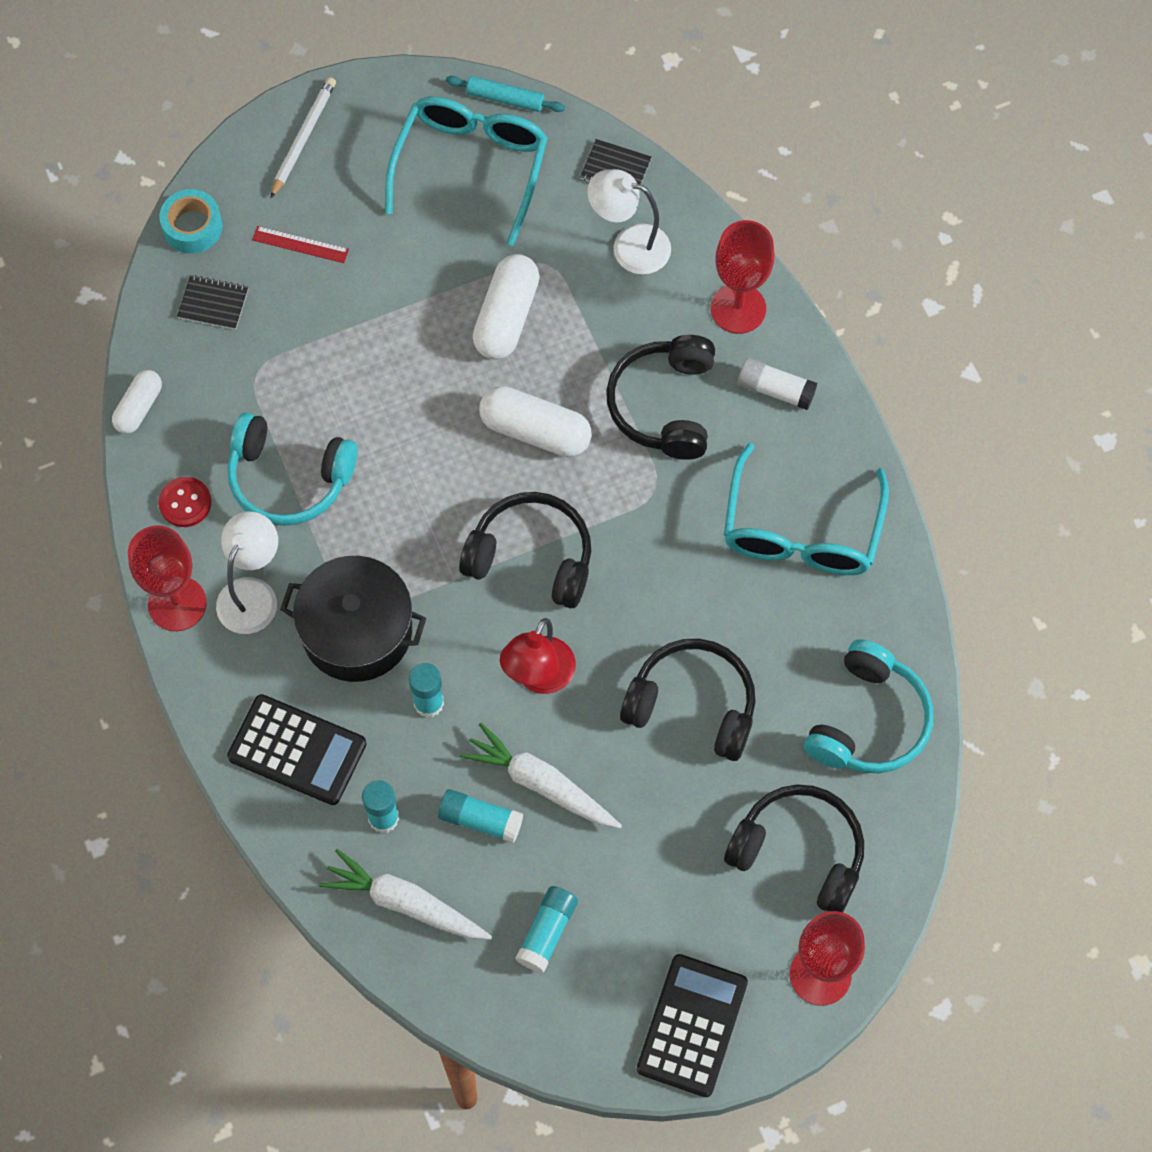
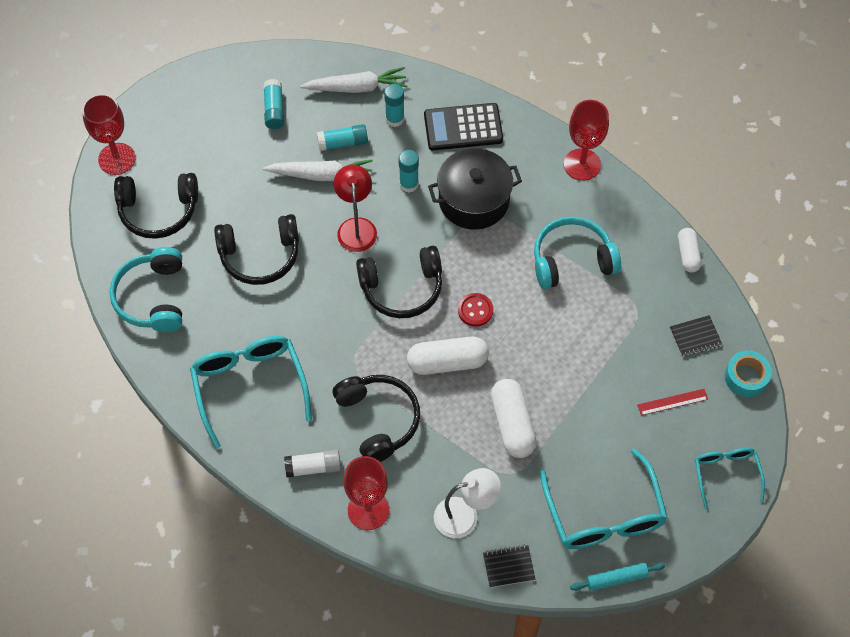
camera: 150 degrees right, 5 degrees down
(185, 503) = (619, 217): red button -> red button (475, 310)
(252, 593) = (545, 190): white lamp -> none
(303, 138) = (726, 474): white pencil -> turquoise glasses
(692, 1025) = (173, 105): black calculator -> none

